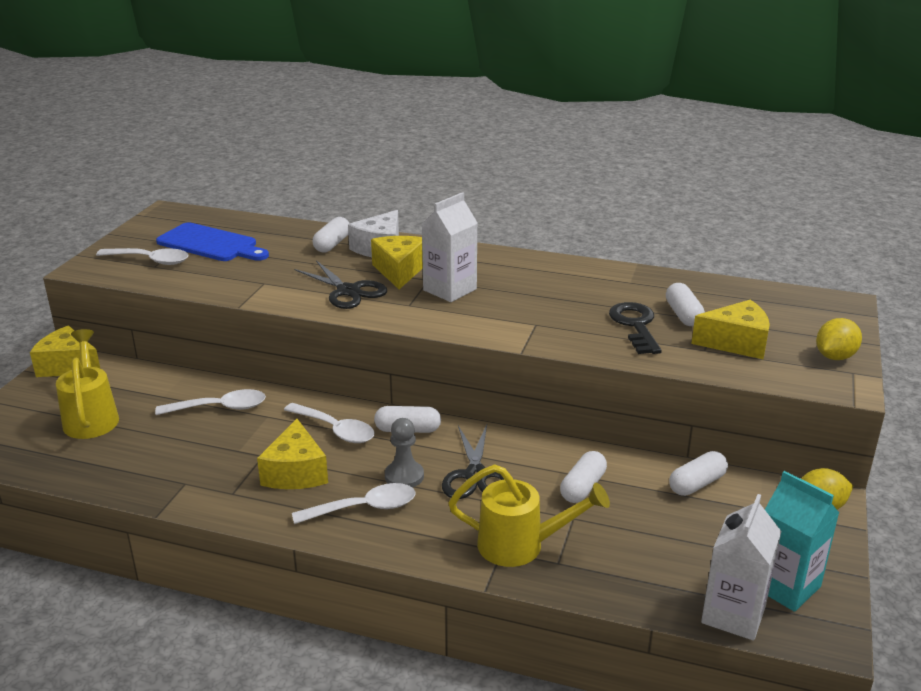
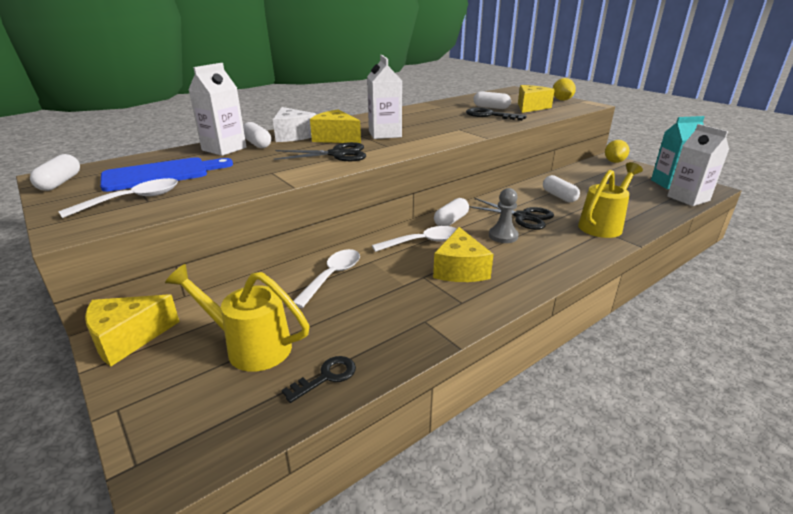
camera: 55 degrees left, 0 degrees up
(76, 465) = (326, 377): none -> black key
(296, 472) = (460, 269): yellow cheese -> yellow cheese turned 60 degrees clockwise
(300, 237) = (224, 149): none -> white carton
(364, 508) = (528, 257): white spoon -> none
(697, 484) = (577, 175): white capsule -> white capsule (60, 182)

